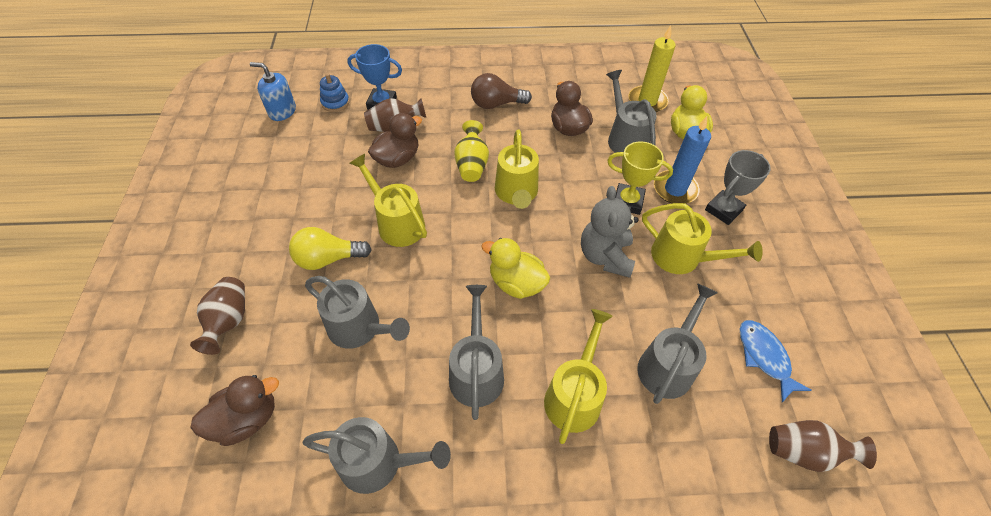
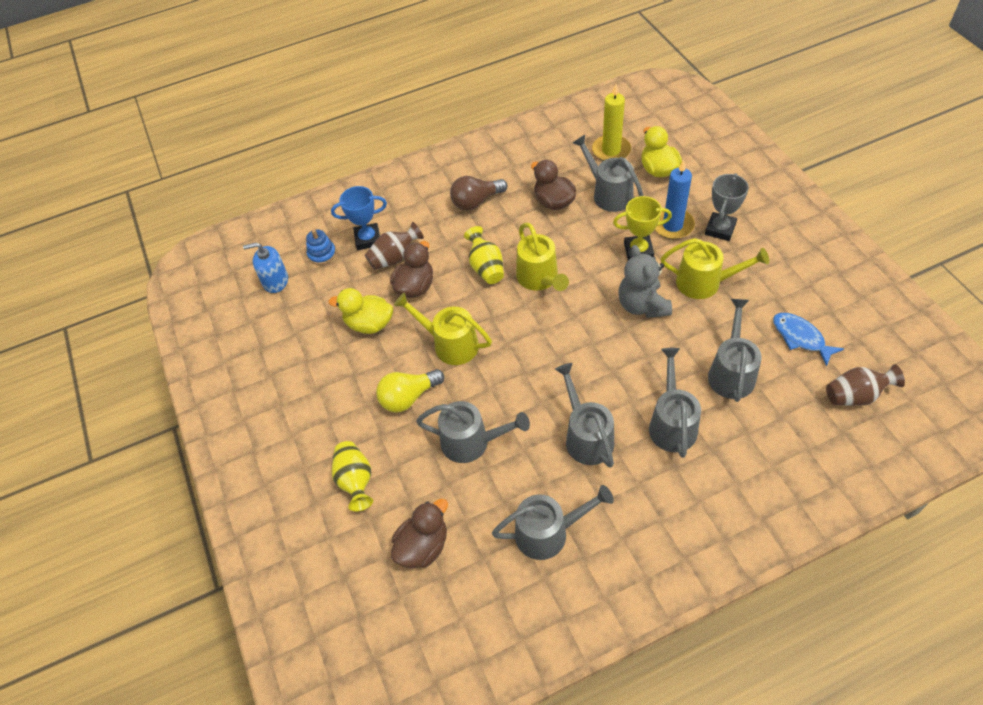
camera: 15 degrees left, 0 degrees up
(229, 321) = (355, 481): brown vase -> yellow vase
(516, 283) = (581, 355): yellow duck -> yellow duck (369, 324)
(575, 395) = (672, 423): yellow watering can -> grey watering can

